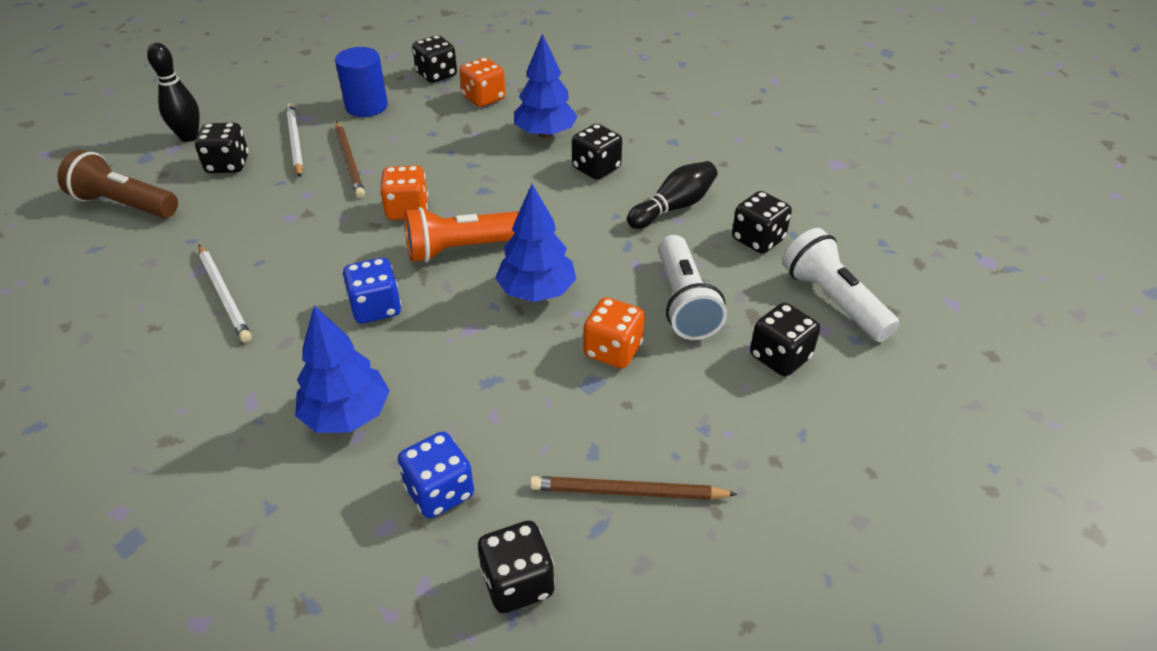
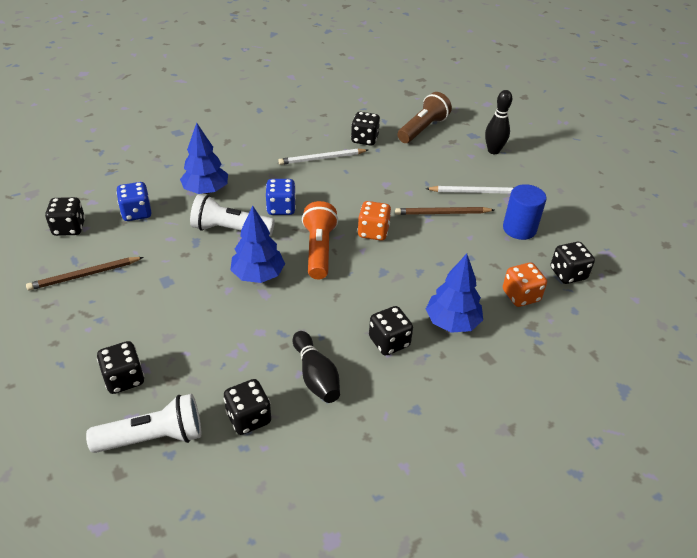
camera: 105 degrees right, 0 degrees up
(228, 165) = (454, 164): black dice -> black dice (364, 139)
(613, 350) = (185, 297): orange dice -> none
(627, 492) = (84, 275): brown pencil -> brown pencil turned 135 degrees counterclockwise
(684, 302) = (206, 345): white flashlight -> white flashlight (230, 230)

